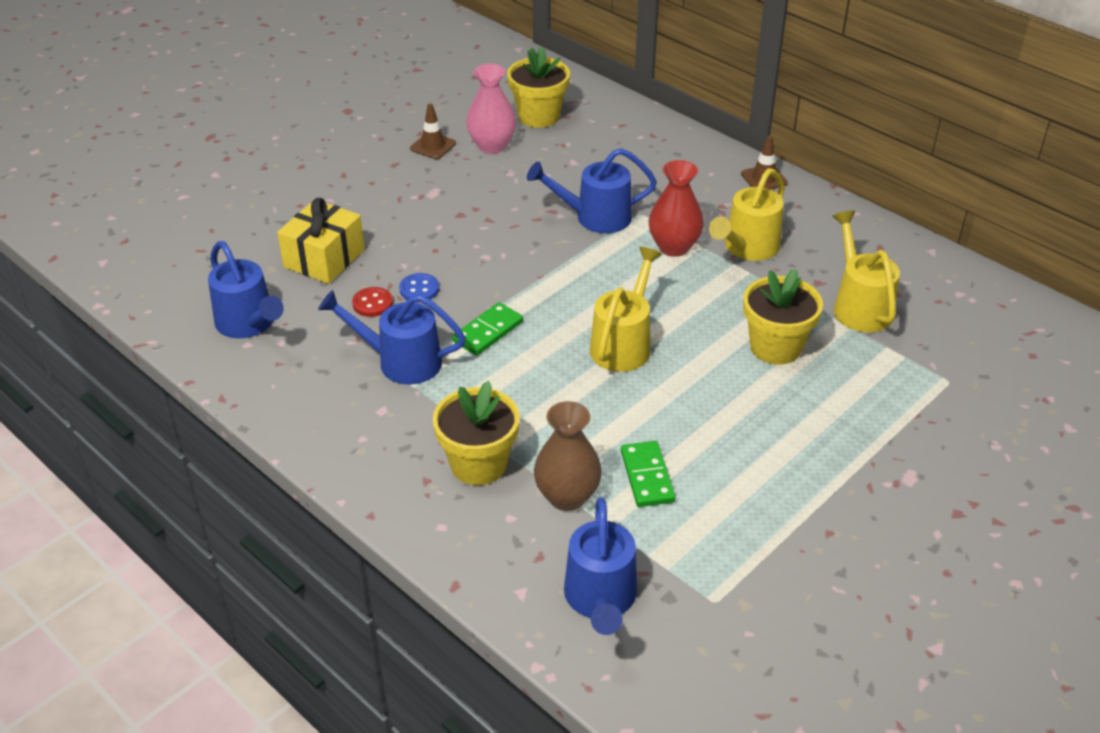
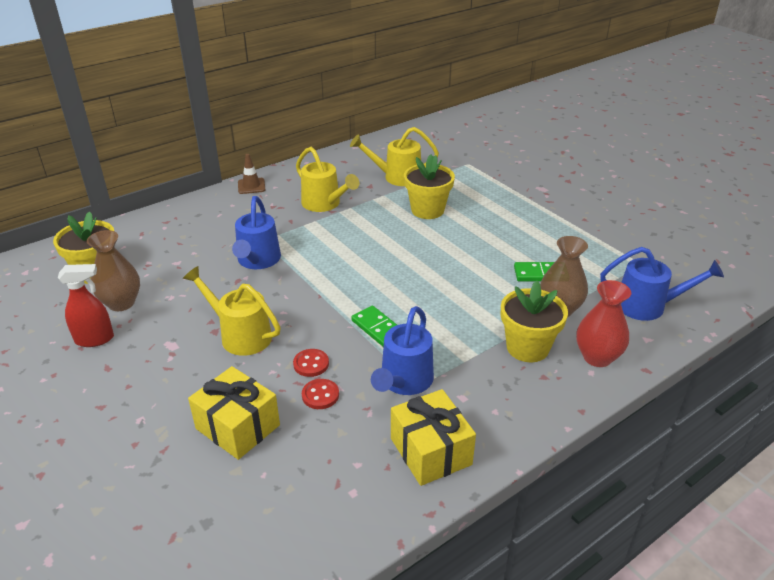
camera: 80 degrees left, 5 degrees down
(249, 324) = (322, 490): blue watering can -> none
(299, 391) = (430, 451): none -> yellow gift
(419, 289) = (311, 364): blue button -> red button
(433, 146) = (95, 339): brown traffic cone -> red spray bottle
(492, 146) = (121, 303): pink vase -> brown vase
(623, 343) = (409, 266): yellow watering can -> yellow watering can (240, 335)
(673, 247) = (310, 232): red vase -> red vase (597, 357)

